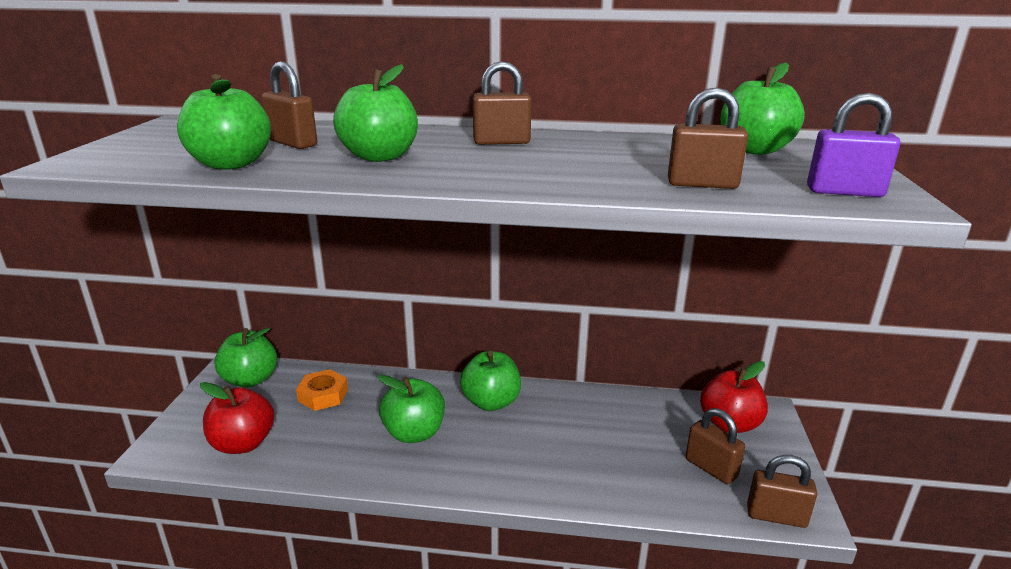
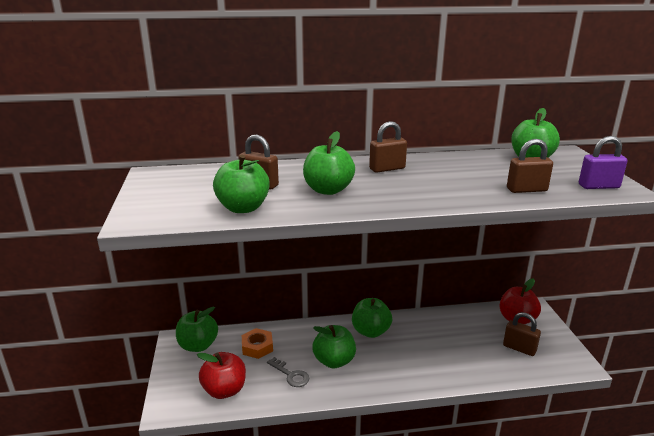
camera: 15 degrees left, 0 degrees up
(342, 440) = (291, 375): none -> grey key
(776, 516) = (565, 369): brown padlock -> none

